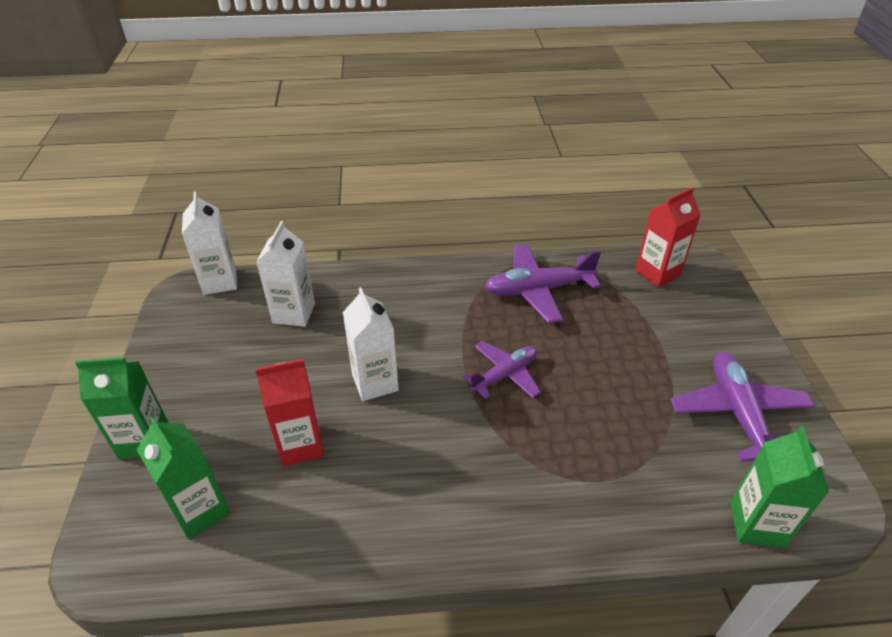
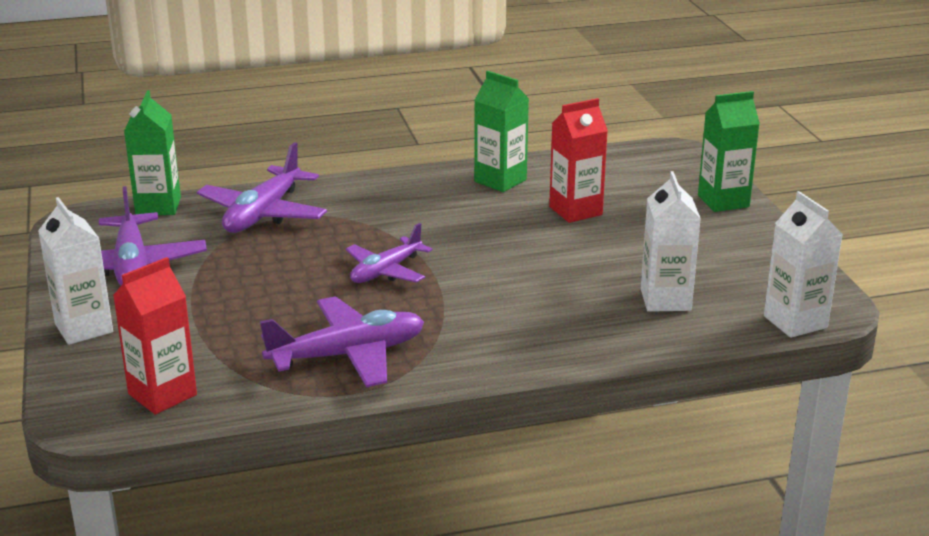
camera: 170 degrees right, 15 degrees down
(200, 511) = (631, 175): green carton -> green carton (500, 181)
(375, 382) = (528, 253): white carton -> white carton (84, 328)
(630, 489) = (263, 213): none -> purple plane

